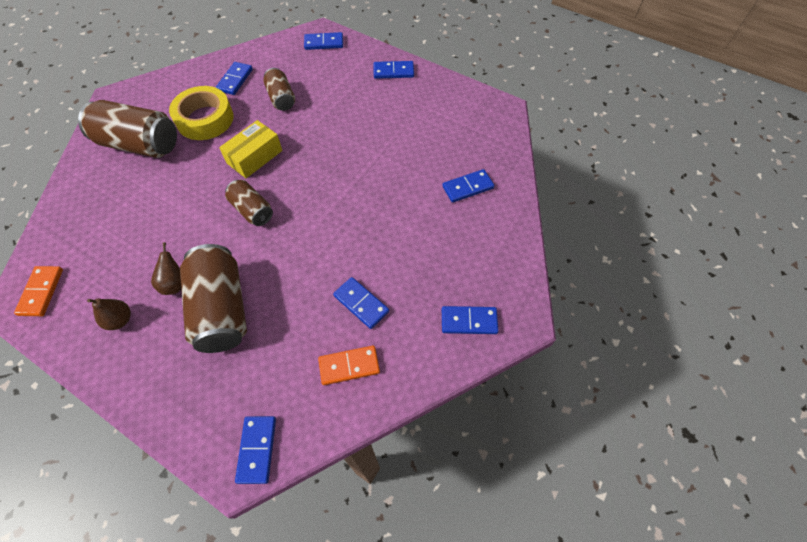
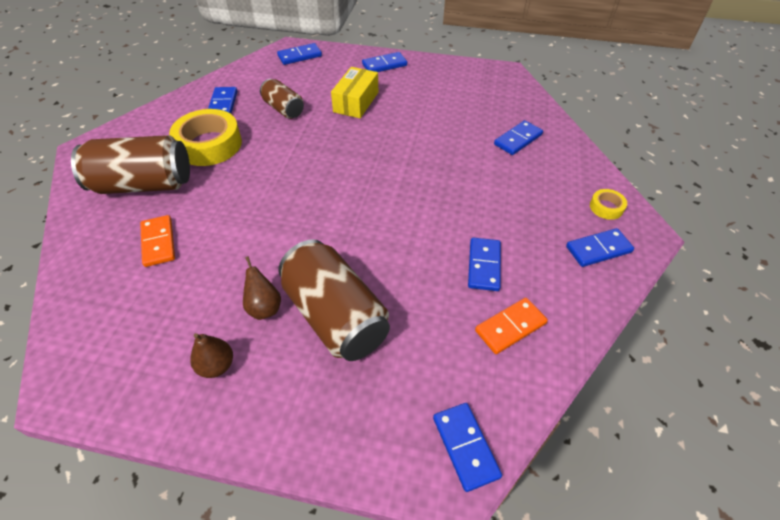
camera: 20 degrees left, 10 degrees down
(41, 292) = (93, 367): orange domino -> orange domino (158, 242)
(252, 210) = (312, 213): brown can -> none
(255, 157) = (286, 165): yellow box -> yellow box (356, 102)
(361, 304) = (484, 265): blue domino -> blue domino turned 75 degrees clockwise
(504, 282) = (606, 207): none -> yellow tape

